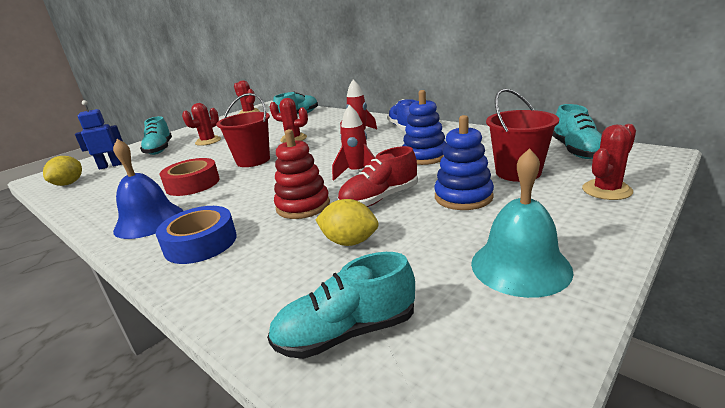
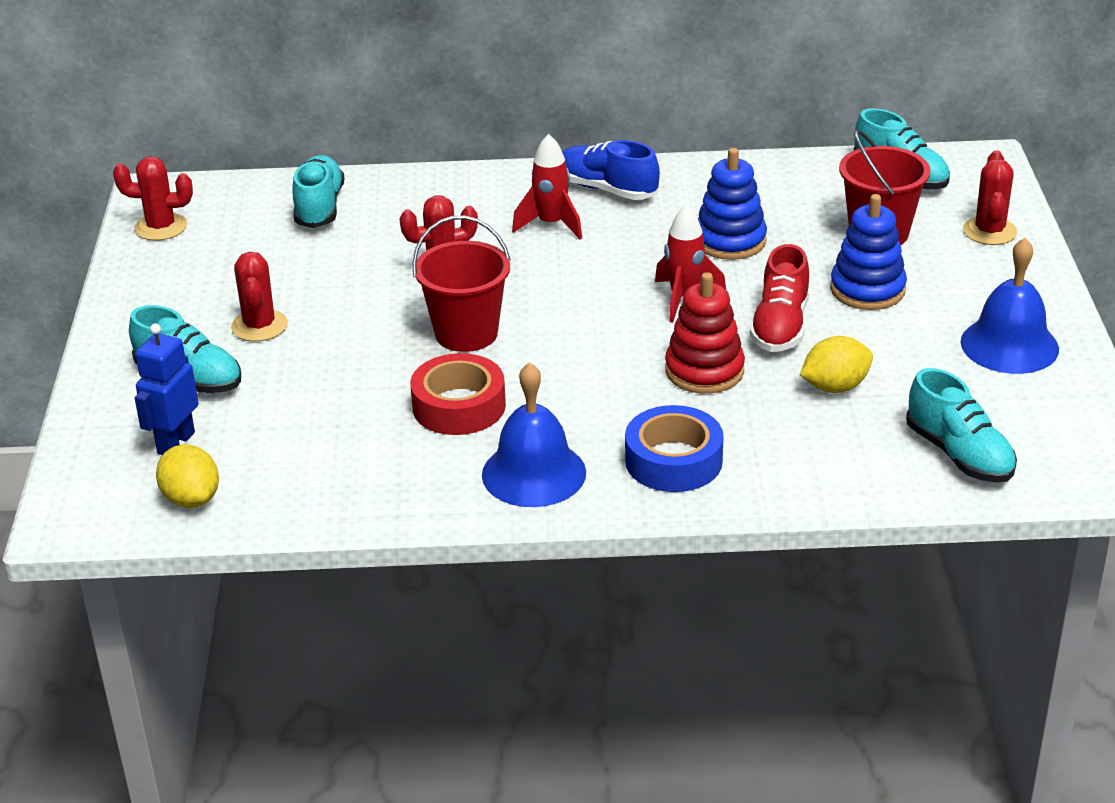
camera: 45 degrees left, 10 degrees up
(346, 333) = (959, 454): turquoise shoe -> turquoise shoe turned 60 degrees counterclockwise
(520, 266) = (1009, 345): turquoise bell -> blue bell

